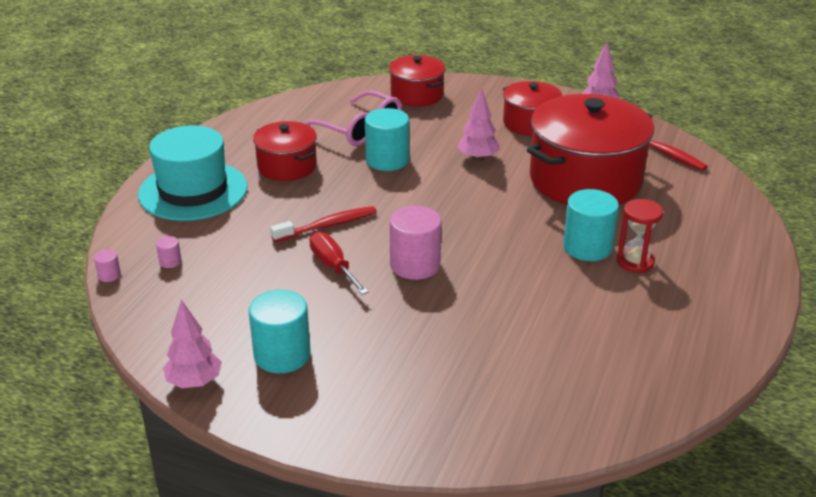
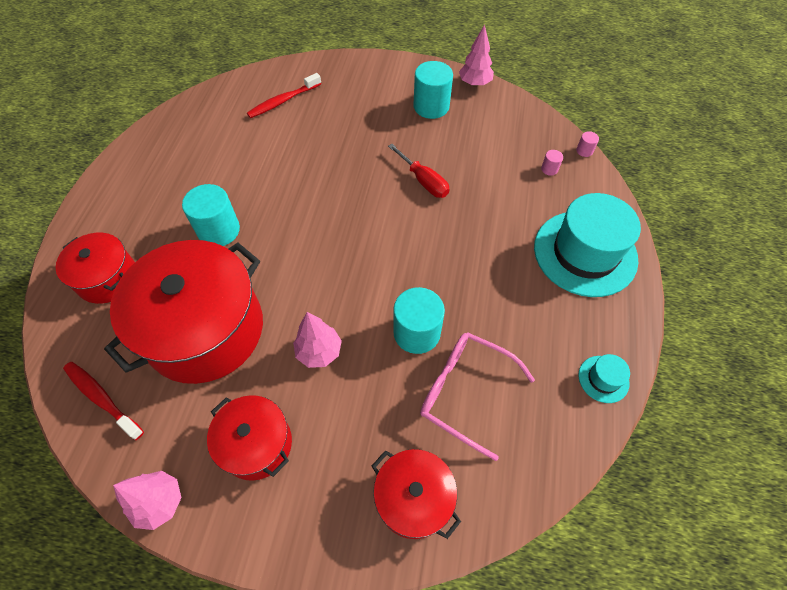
camera: 170 degrees right, 25 degrees up
(243, 125) = (603, 379): none -> turquoise hat
(287, 166) = (516, 305): red pot -> red pot (107, 278)
(328, 226) = (444, 225): red toothbrush -> red toothbrush (283, 101)
(415, 265) = (360, 191): pink cylinder -> none
(635, 262) = (182, 219): red hourglass -> none

